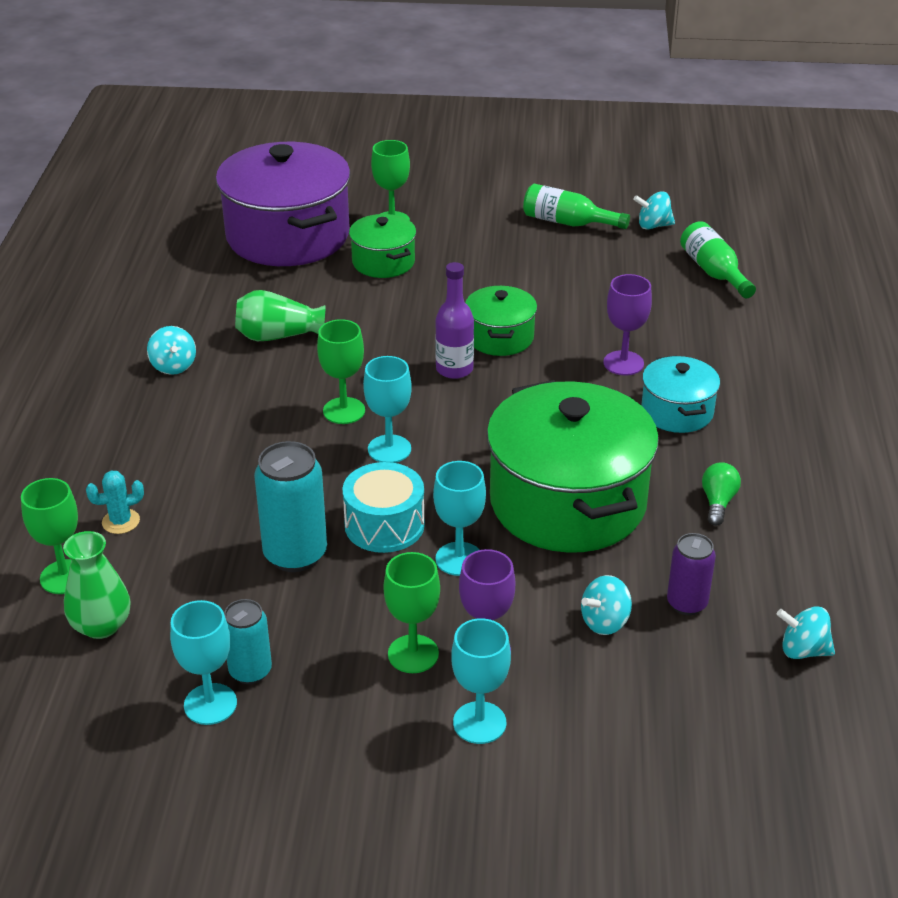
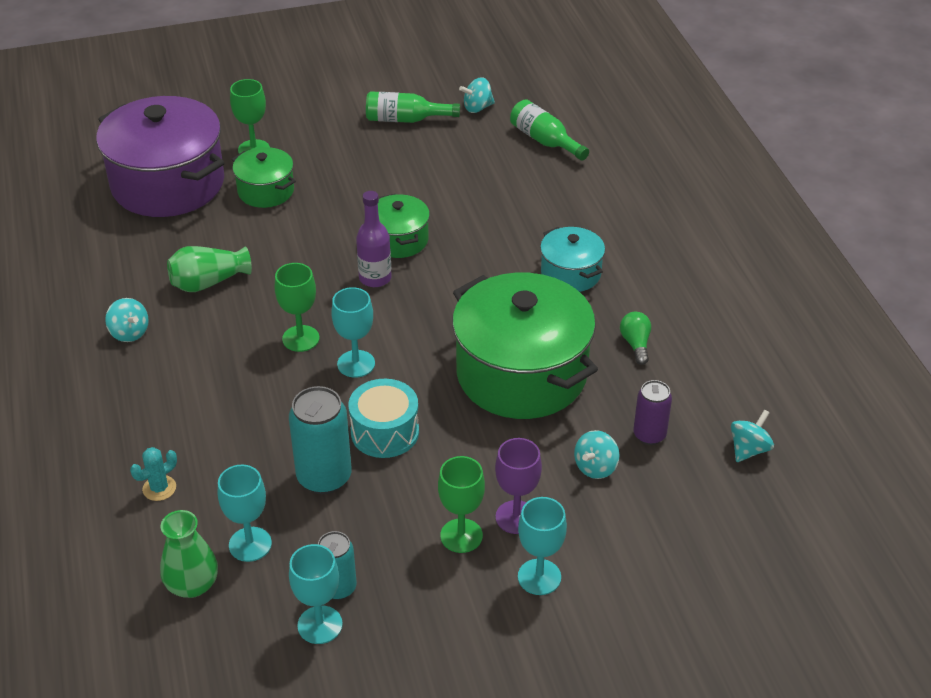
camera: 20 degrees left, 5 degrees up
(64, 577) = (136, 551): green goblet -> none
(459, 559) = (459, 445): turquoise goblet -> turquoise goblet (250, 544)
(623, 363) = (510, 240): purple goblet -> none
(803, 650) = (749, 449): turquoise spinning top -> turquoise spinning top turned 135 degrees clockwise

